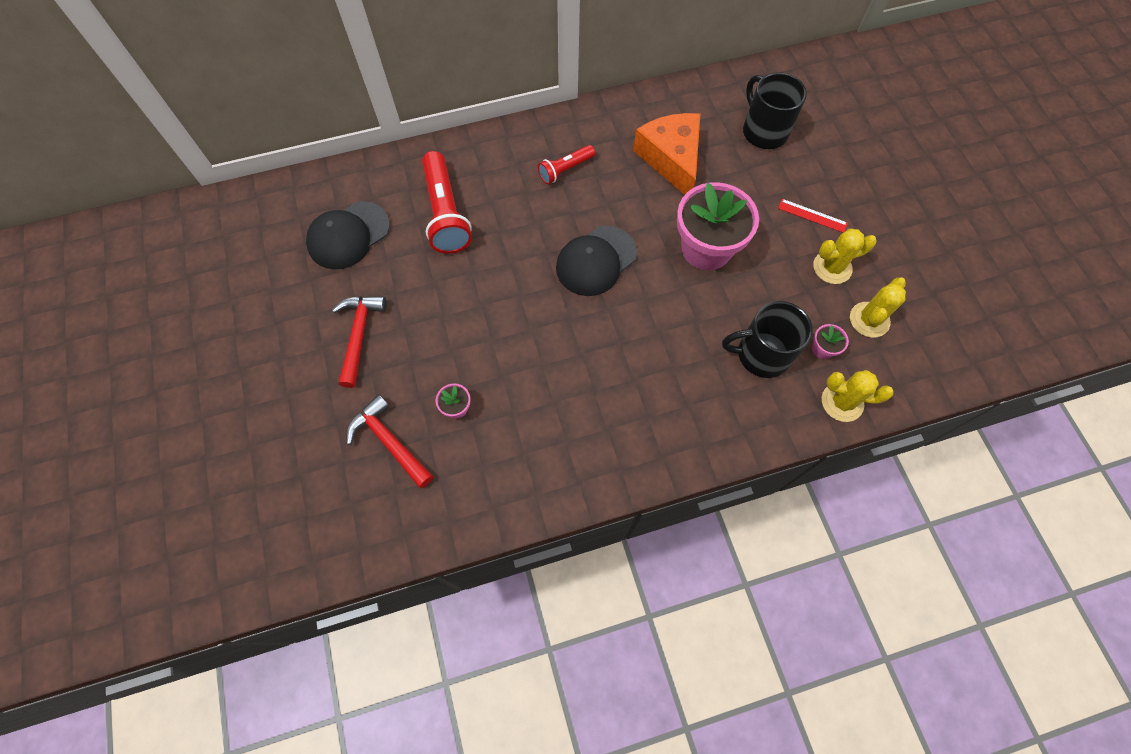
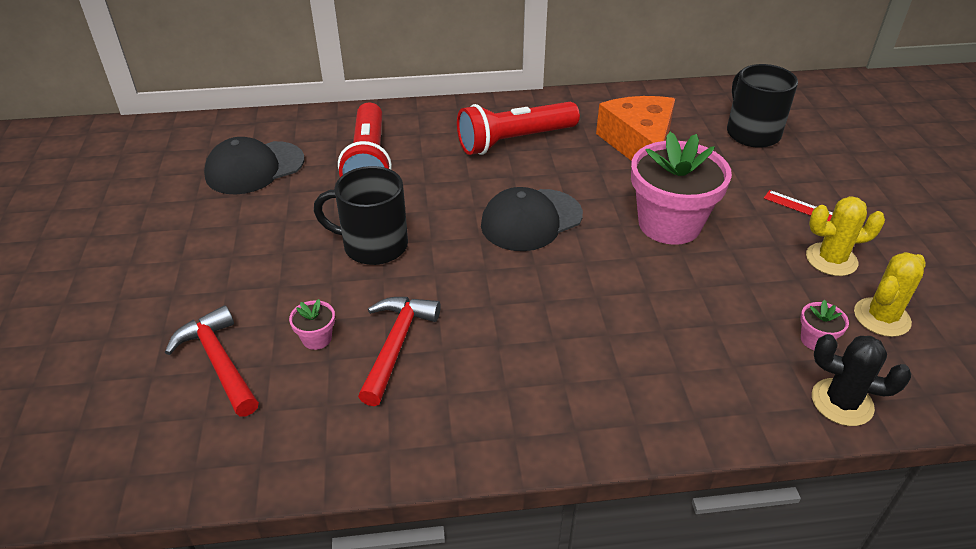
camera: 10 degrees right, 25 degrees down
(359, 335) = (228, 254): red hammer -> red hammer (396, 345)
(565, 170) = (515, 141): red flashlight -> red flashlight, size x1.79
(761, 354) = (729, 335): black mug -> black mug (373, 245)
(842, 402) = (842, 402): yellow cactus -> black cactus

